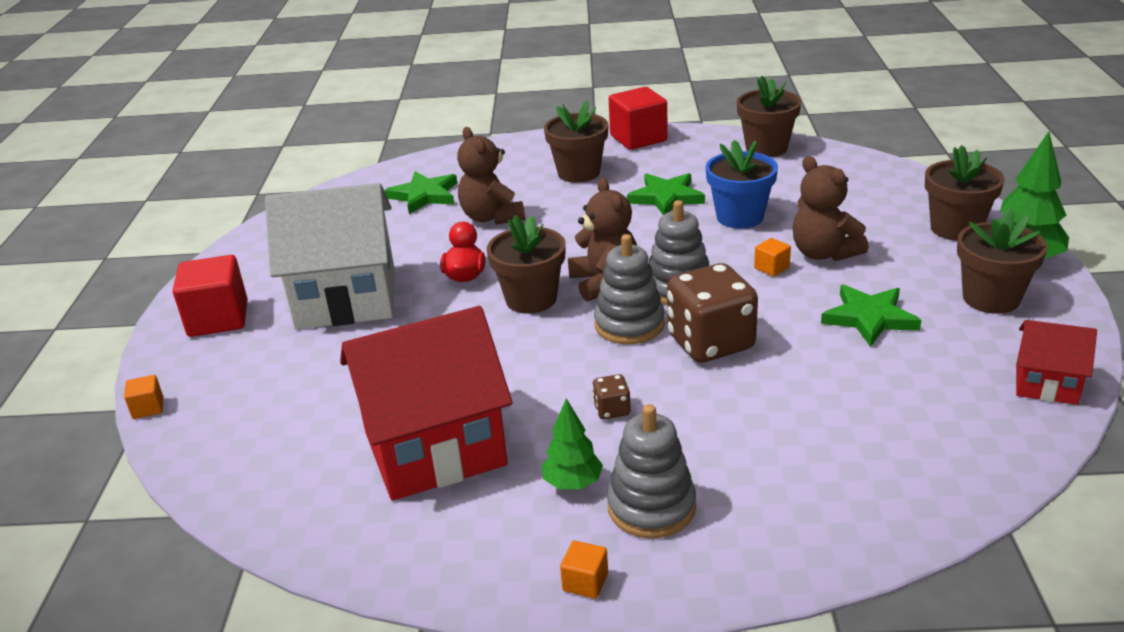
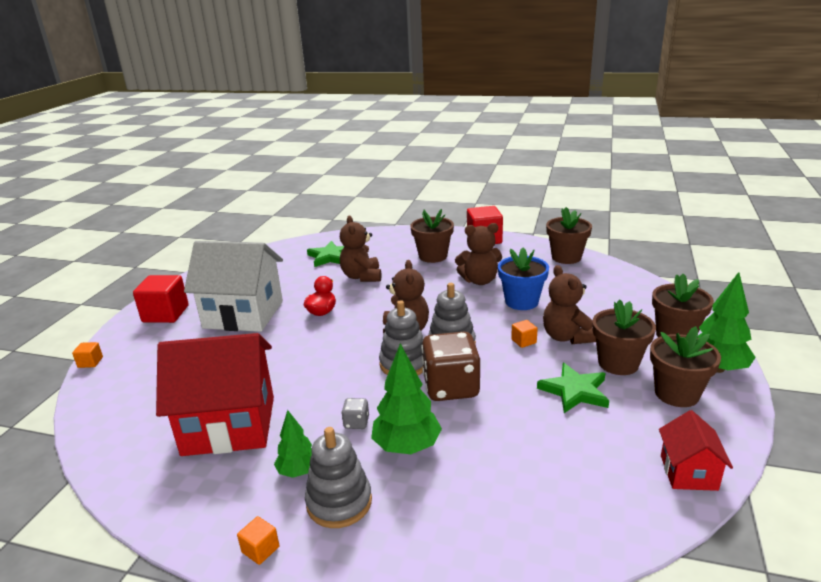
camera: 15 degrees right, 5 degrees down
(531, 299) = (352, 334): brown flower pot -> brown flower pot (618, 363)
(612, 410) = (356, 423): brown dice -> grey dice
(666, 197) = (479, 280): green star -> brown teddy bear
(697, 424) = (407, 446): none -> green tree
(1046, 384) = (688, 472): red house -> red house turned 60 degrees clockwise

